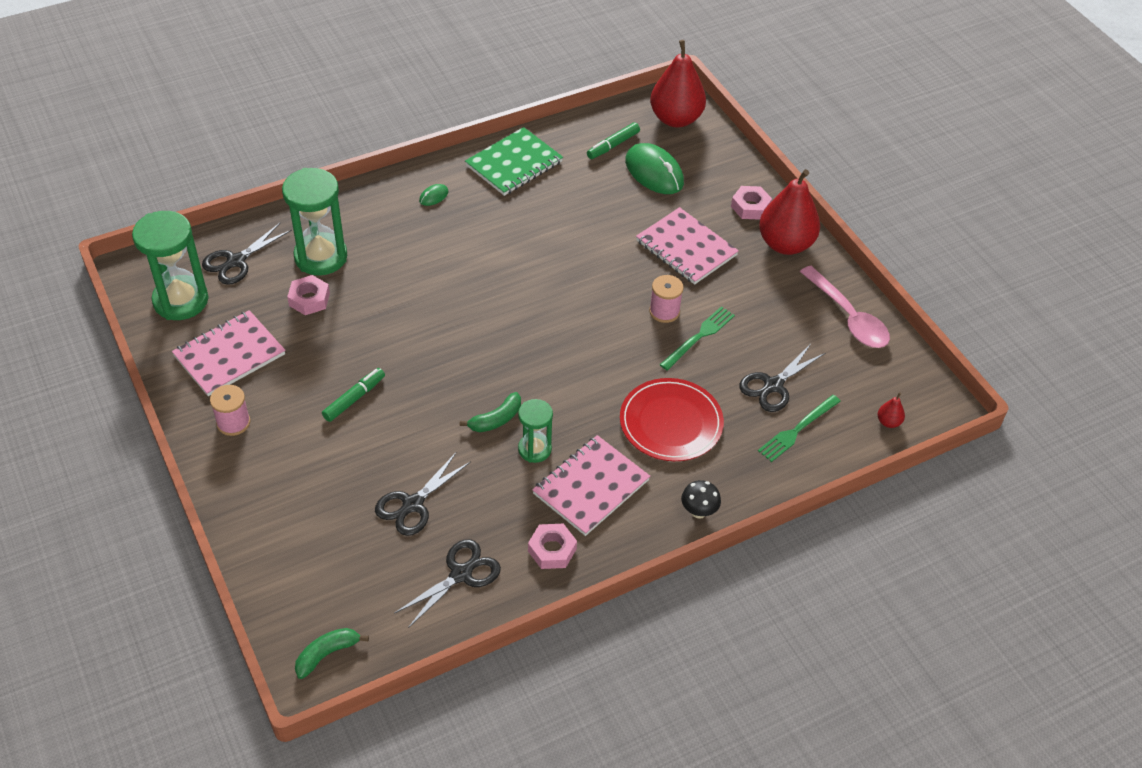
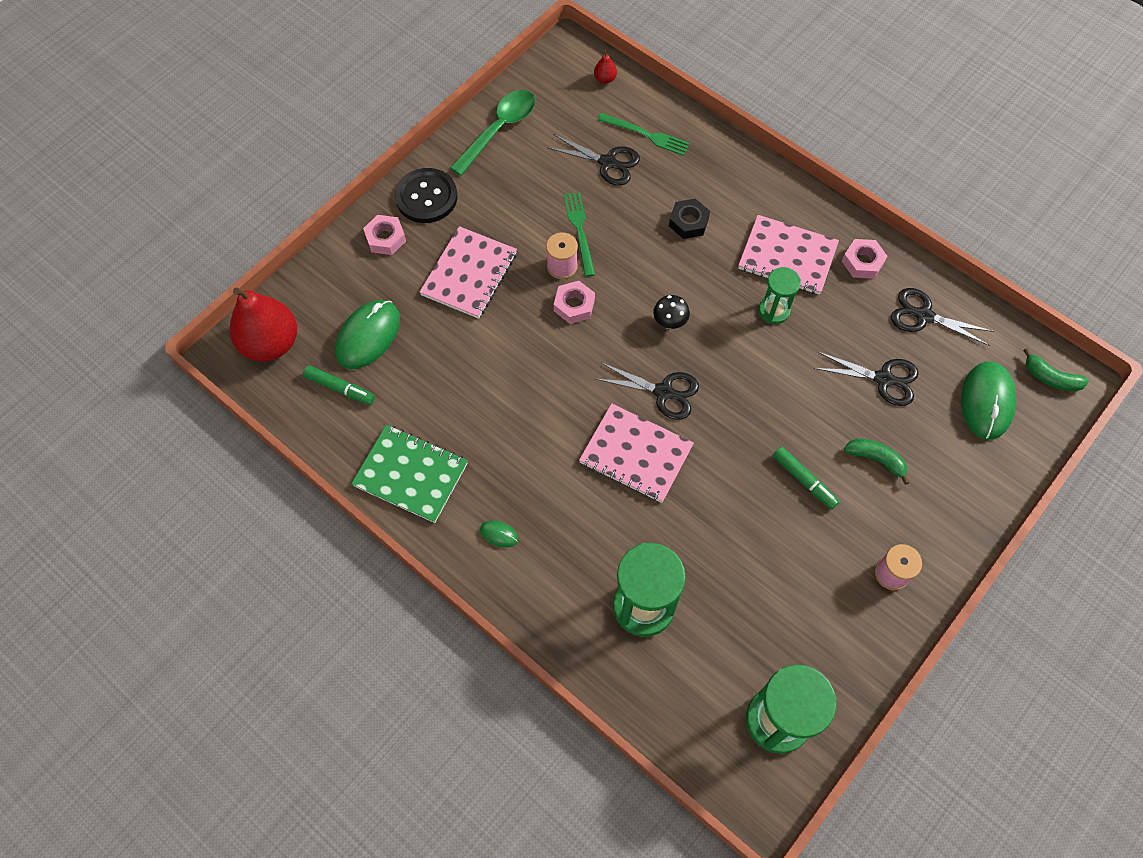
camera: 110 degrees left, 15 degrees up
(229, 355) = (818, 625): pink notebook -> pink notebook (636, 454)
(236, 261) = (694, 694): black scissors -> black scissors (663, 392)
(309, 299) = (707, 586): pink nut -> pink nut (574, 305)
(337, 580) = (987, 402): none -> green mouse
(354, 399) = (804, 480): green marker -> green marker turned 150 degrees counterclockwise
(496, 419) = (759, 352): green banana -> green banana (876, 459)
(671, 422) = (688, 222): red plate -> black nut
(698, 511) = (766, 177): black mushroom -> black mushroom (669, 322)
(699, 337) = (580, 230): green fork -> green fork turned 60 degrees clockwise
(785, 244) = (426, 197): red pear -> black button
(848, 317) = (499, 130): pink spoon -> green spoon

